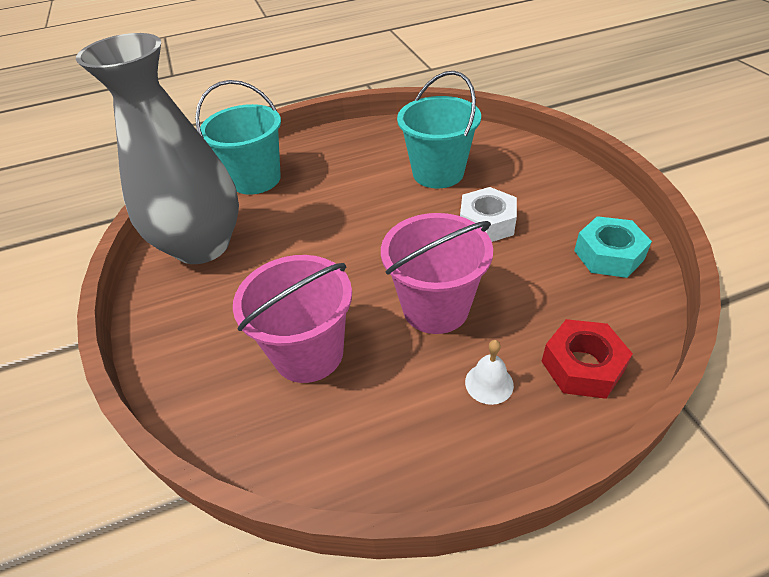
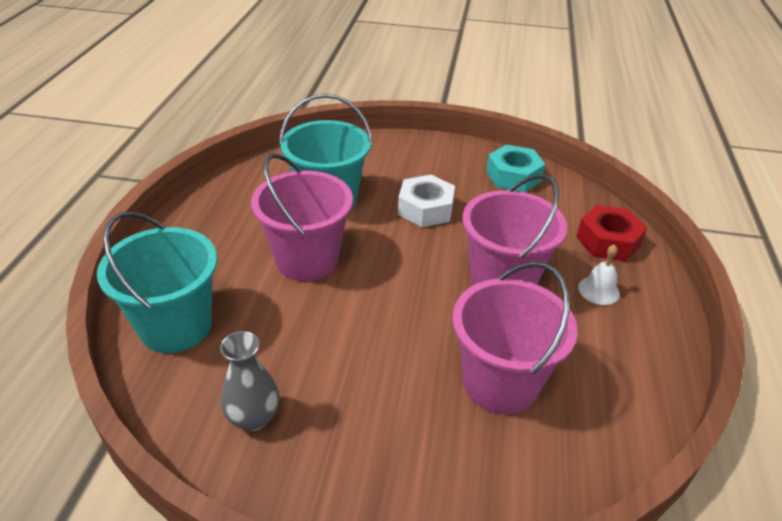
camera: 65 degrees left, 5 degrees down
(202, 245) = (253, 418): grey vase -> grey vase, size x0.40
(361, 196) = (307, 260): none -> pink bucket

